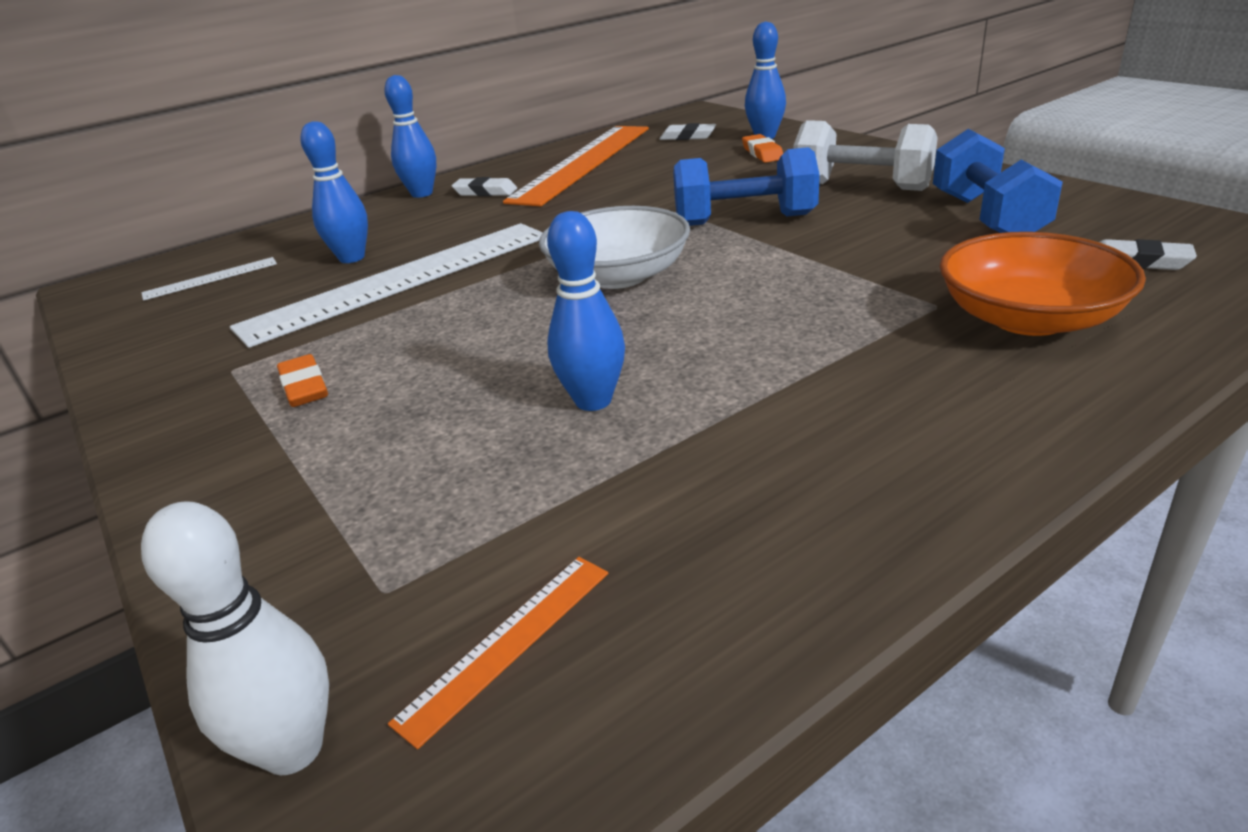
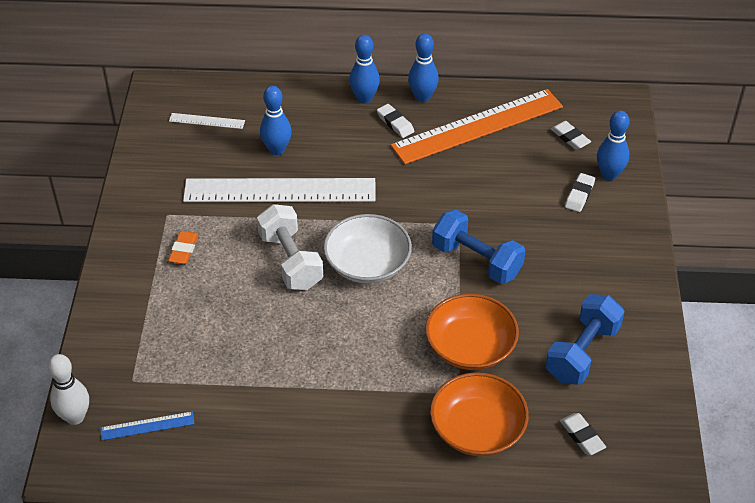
camera: 35 degrees right, 15 degrees up
(507, 643) = (147, 426): orange ruler -> blue ruler
(593, 401) = (269, 342): blue bowling pin -> blue bowling pin (422, 97)
(762, 153) = (579, 195): orange eraser -> white eraser
(861, 186) = (573, 275): white dumbbell -> white dumbbell (290, 261)
(869, 269) = (470, 346): none -> orange bowl

